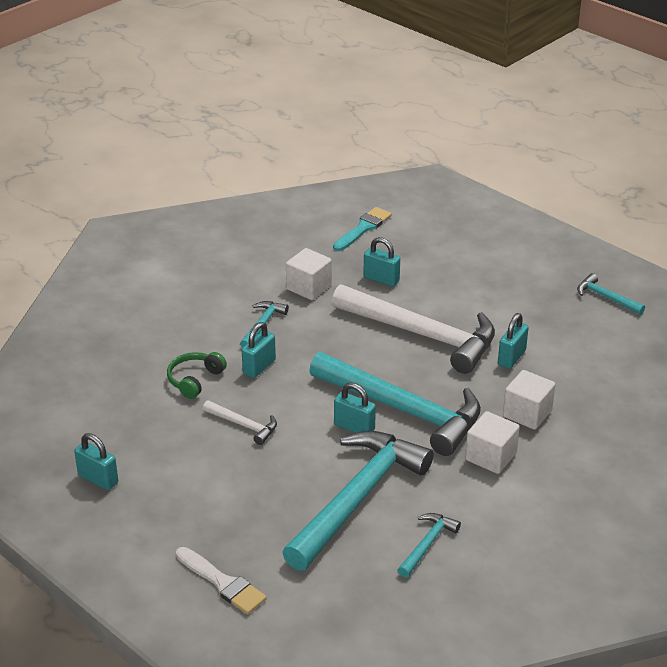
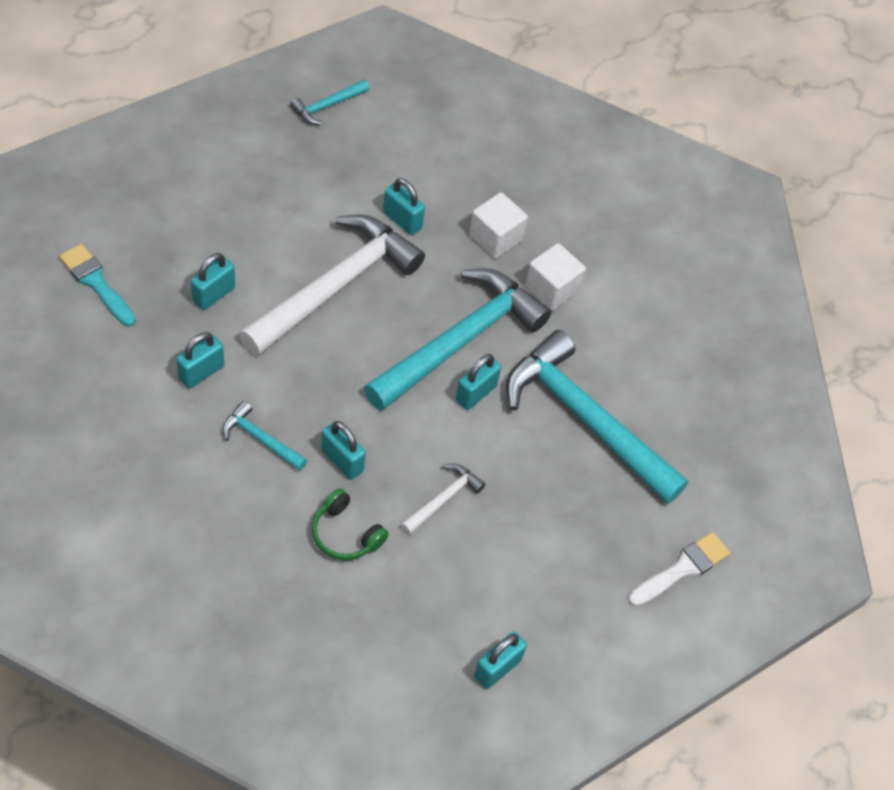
camera: 85 degrees left, 20 degrees up
(309, 287) = (201, 372): white cube -> turquoise padlock
(427, 544) = (662, 378): turquoise hammer -> none

